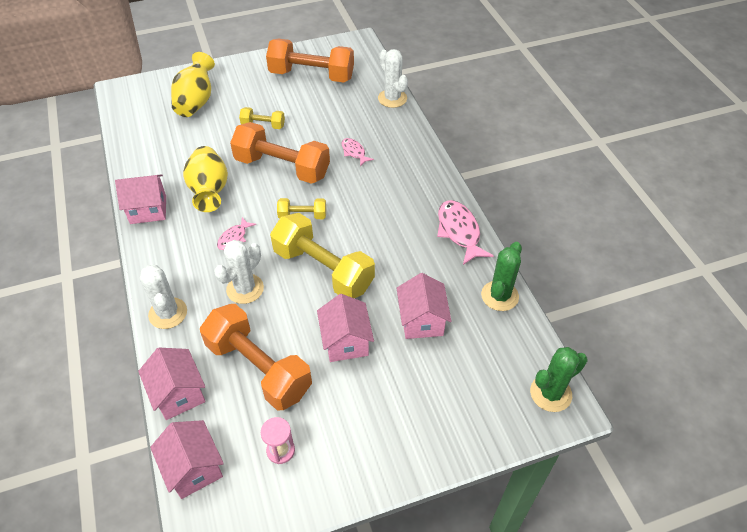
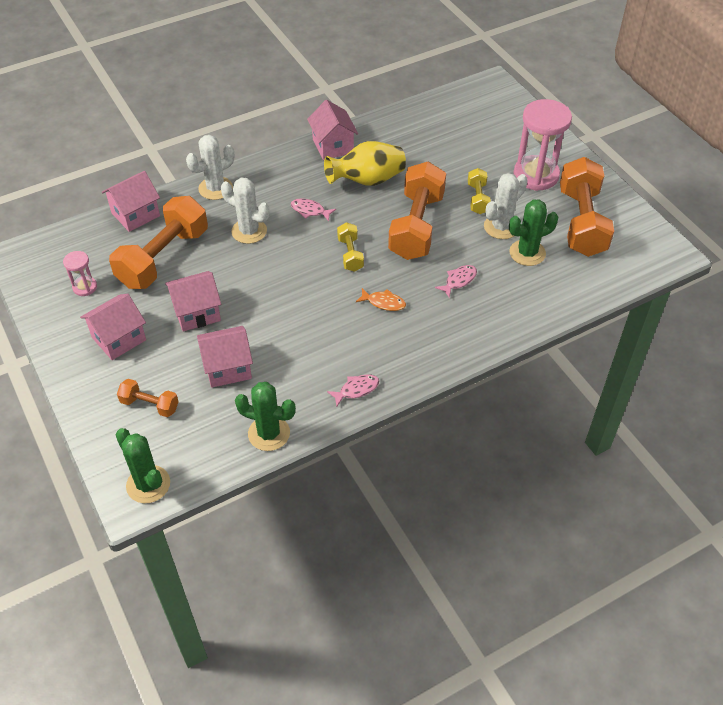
camera: 80 degrees right, 0 degrees up
(194, 468) = (69, 239): pink house -> pink house (119, 339)
(196, 101) = (497, 140): yellow vase -> none
(249, 88) = (536, 175): none -> pink hourglass
(323, 269) = (281, 282): yellow dumbbell -> none
(335, 109) = (527, 253): none -> green cactus
(367, 201) = (384, 303): none -> orange fish
(392, 98) = (568, 302): white cactus -> white cactus (501, 227)
(458, 389) = (149, 405): none -> orange dumbbell
(459, 231) = (356, 389): pink fish -> pink fish, size x0.56

